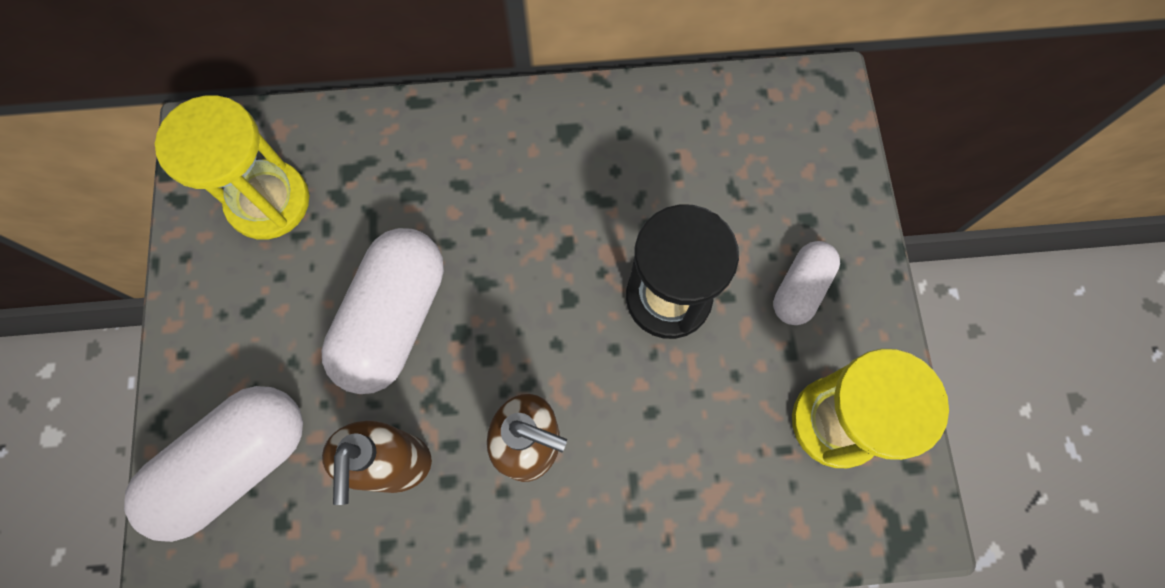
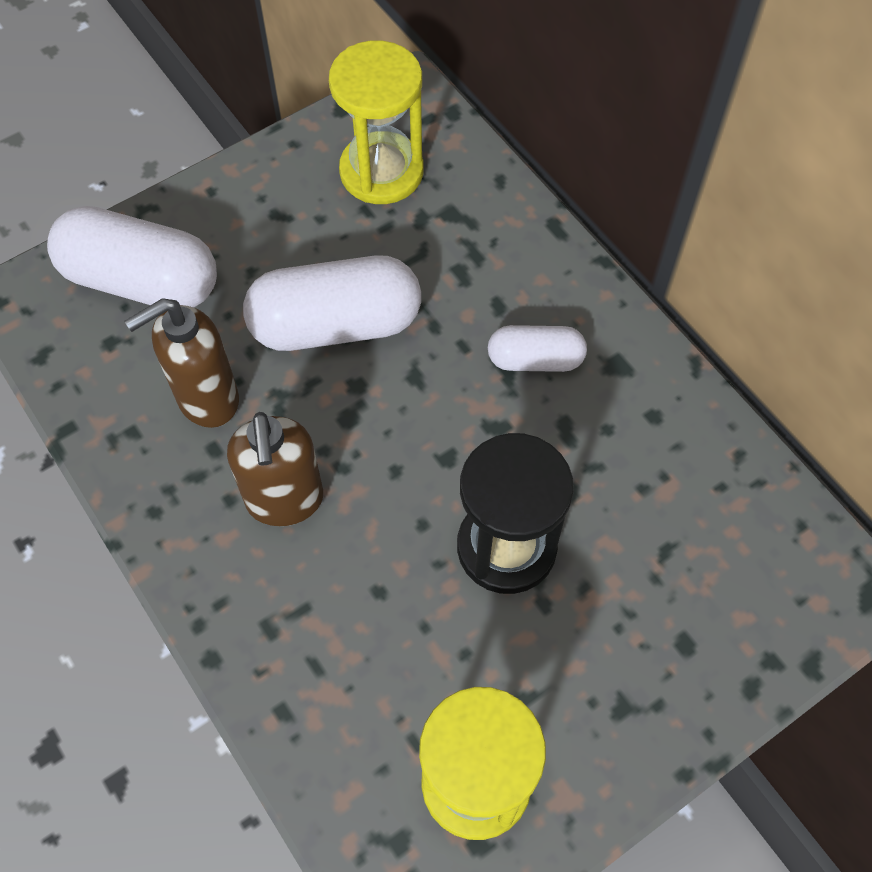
camera: 60 degrees right, 10 degrees down
(800, 288) = (601, 674): white capsule -> white capsule (535, 359)

